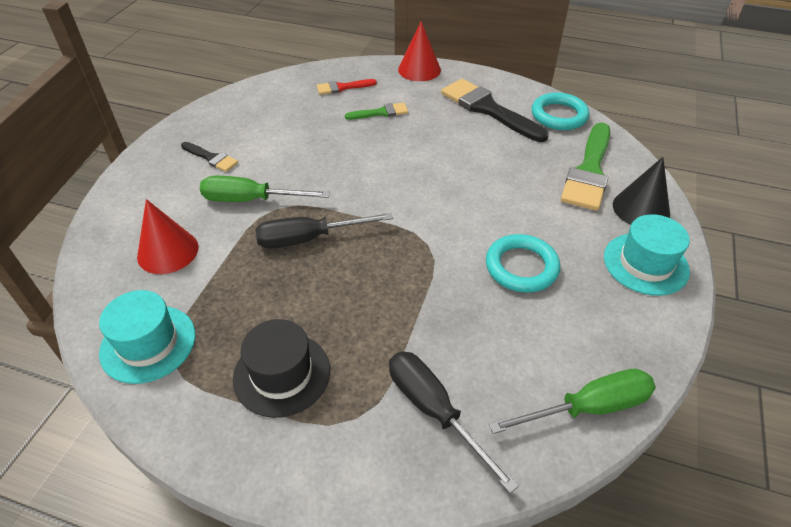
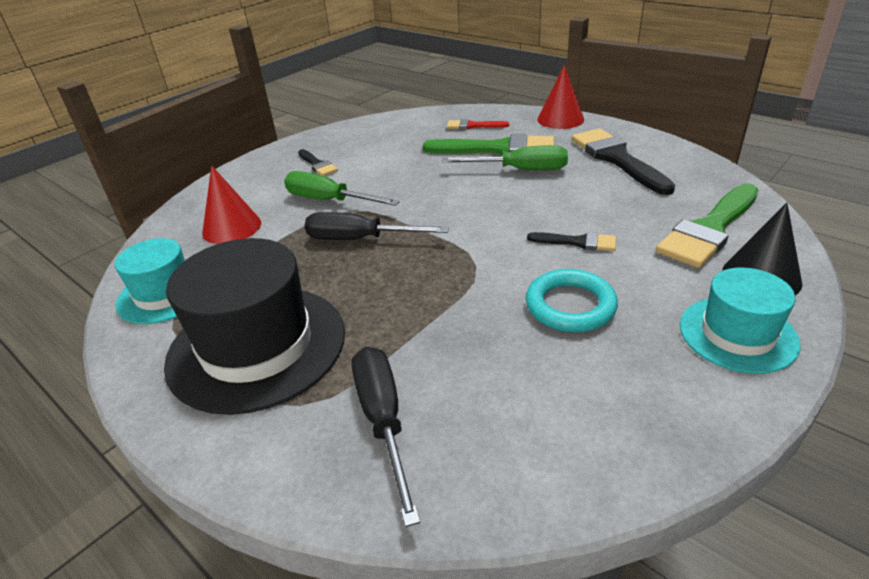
camera: 25 degrees right, 10 degrees down
(282, 374) = (257, 346): black hat -> black hat, size x1.70
(381, 113) = (498, 149): green brush -> green brush, size x1.96
(498, 203) = (577, 242): none -> black brush
(559, 115) = (700, 173): turquoise ring -> none
(588, 407) = (571, 470): green screwdriver -> green screwdriver (520, 170)

